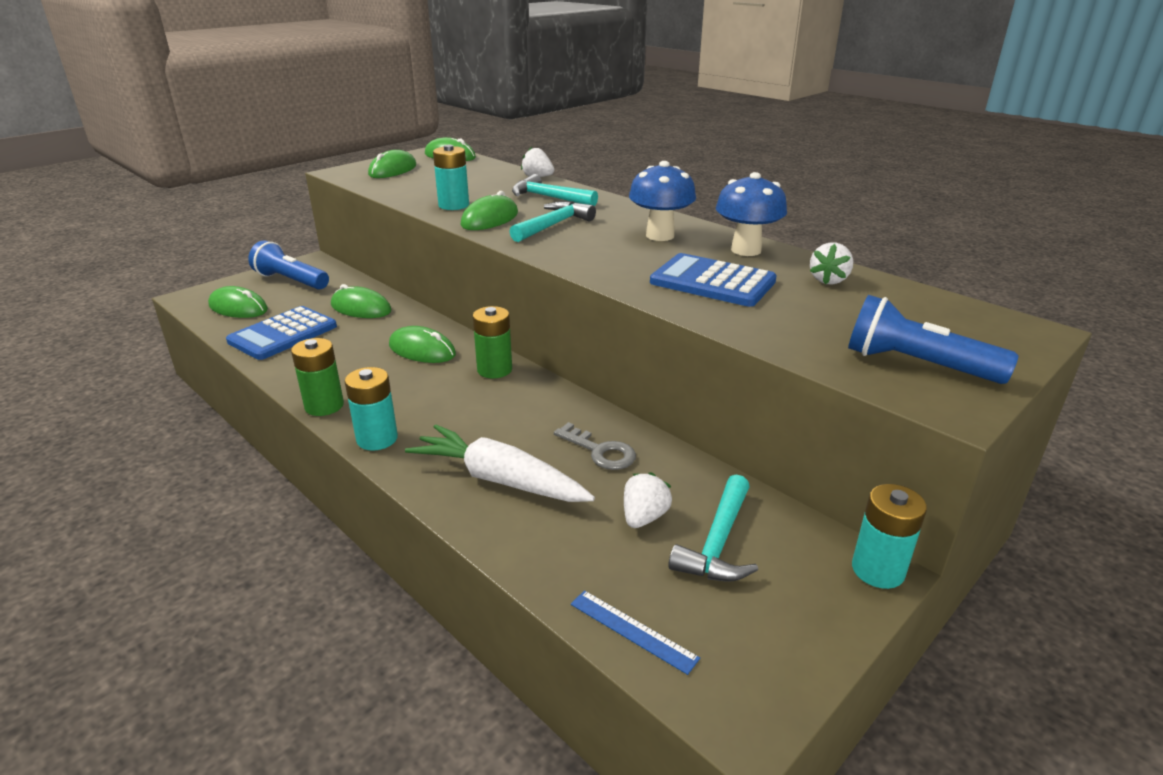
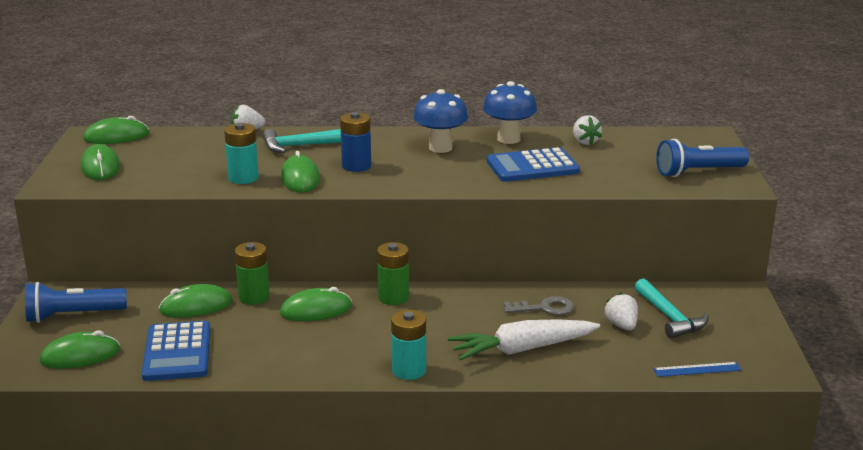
camera: 45 degrees left, 5 degrees down
(324, 406) = (330, 374): green battery -> green battery (254, 297)
(553, 225) = (356, 166): turquoise hammer -> blue battery
(878, 570) = (742, 292): turquoise battery -> none

